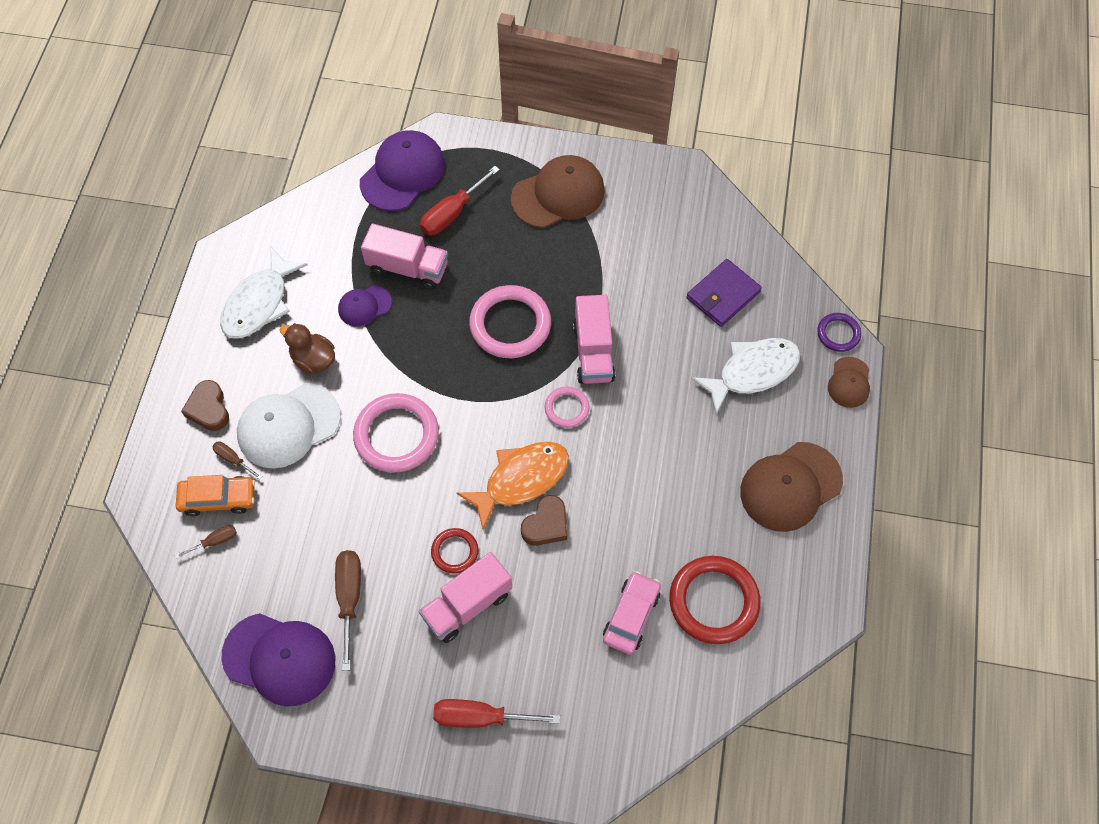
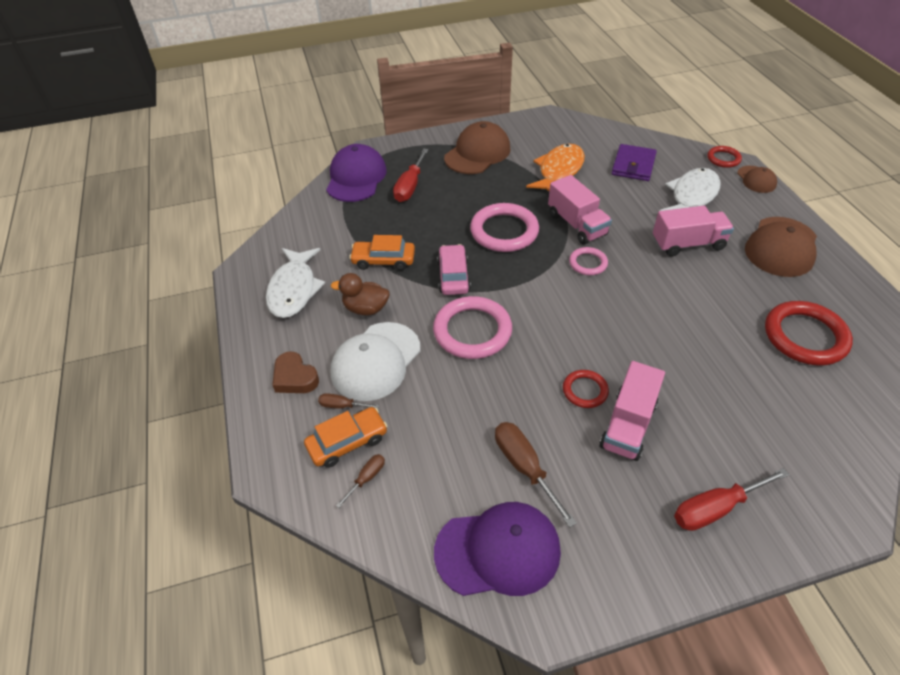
camera: 25 degrees left, 15 degrees down
(364, 306) = (383, 260): purple cap -> orange car
(407, 268) = (400, 227): pink truck -> pink truck (688, 244)
(521, 480) = (594, 320): orange fish -> orange fish (559, 171)
(546, 524) = (639, 341): brown heart -> none
(631, 616) = (758, 373): pink car -> pink car (453, 276)
(838, 334) = (723, 159): purple ring -> red ring

